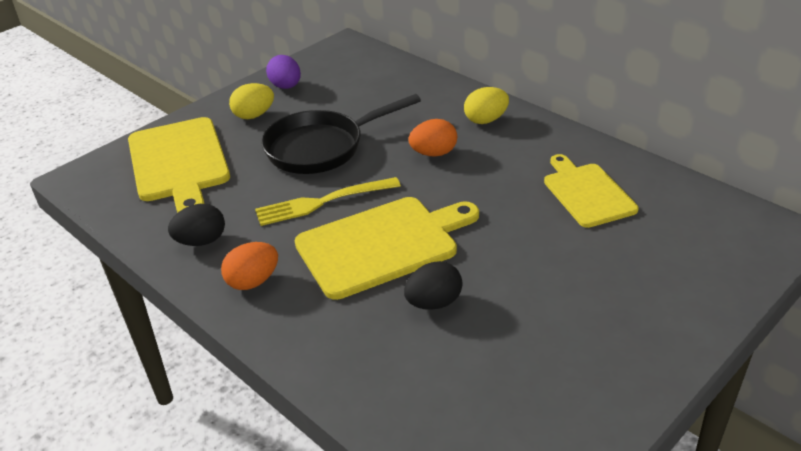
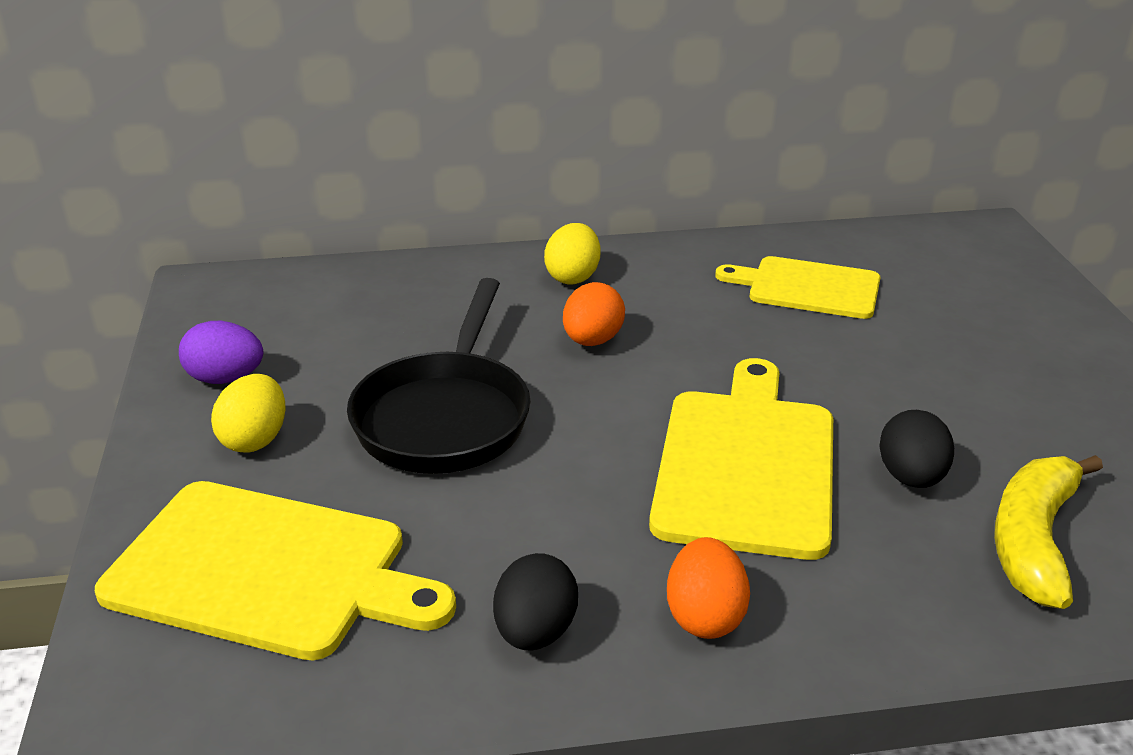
camera: 55 degrees left, 5 degrees down
(323, 202) = (585, 472): yellow fork -> none
(424, 368) = (1033, 540): none -> yellow banana

